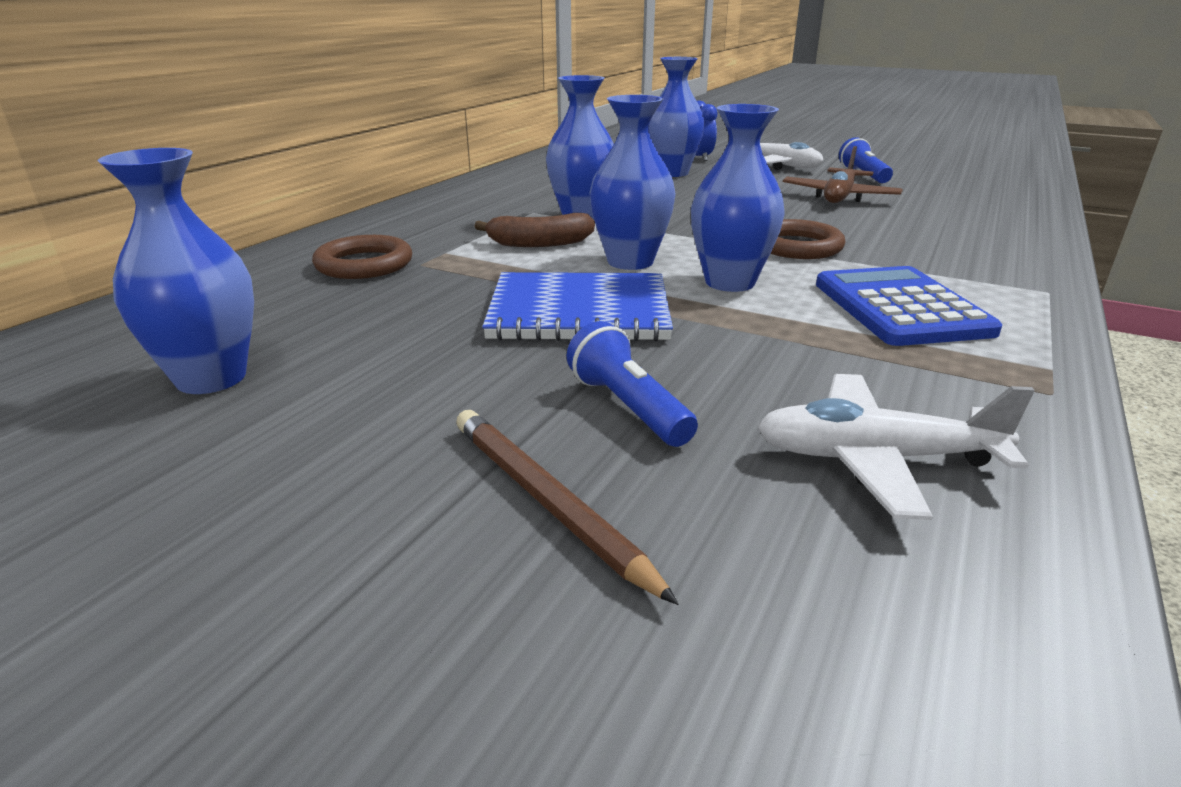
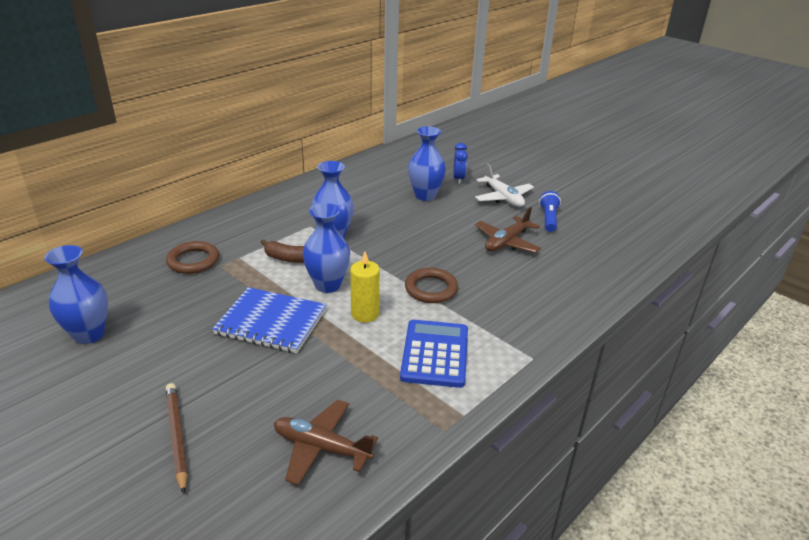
camera: 15 degrees right, 5 degrees up
(627, 407) = (244, 393): blue flashlight -> none
(730, 282) = (365, 314): blue vase -> yellow candle
(875, 459) = (321, 448): white plane -> brown plane

